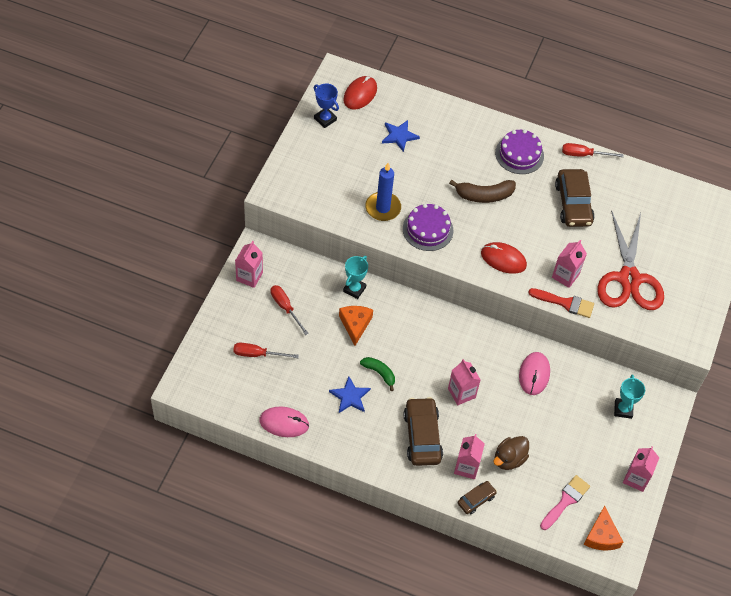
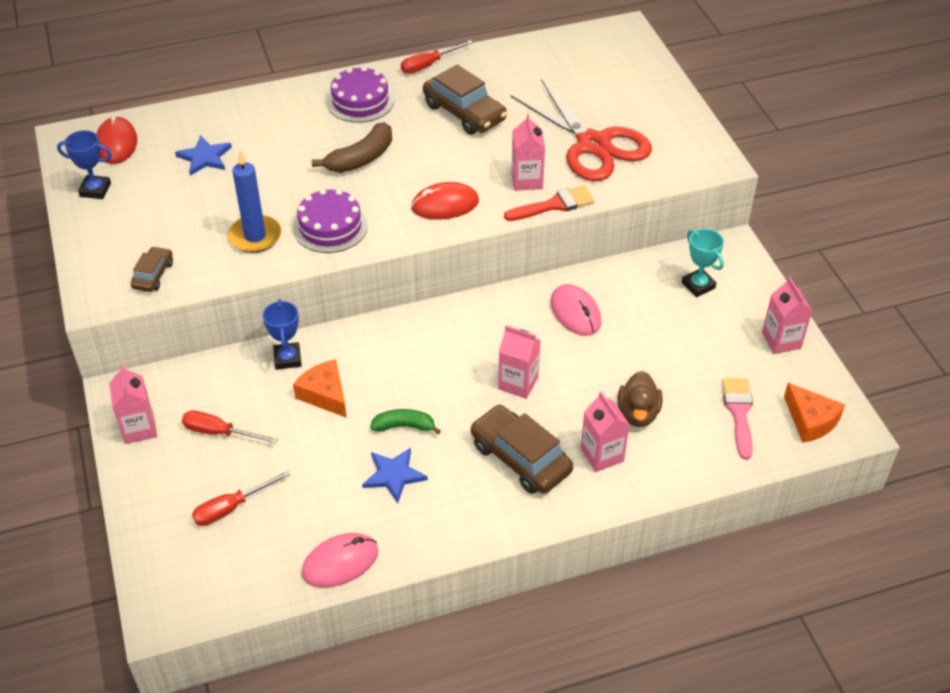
camera: 35 degrees left, 10 degrees down
(354, 289) = (287, 358): turquoise trophy -> blue trophy
(476, 499) = (647, 481): brown car -> brown car (153, 275)

